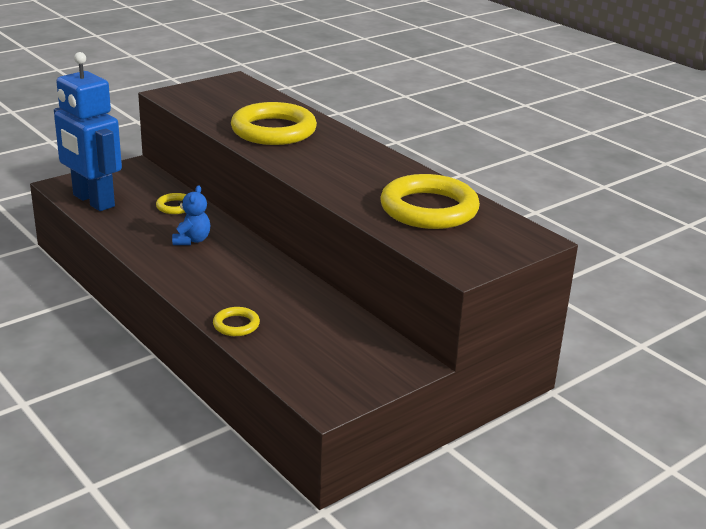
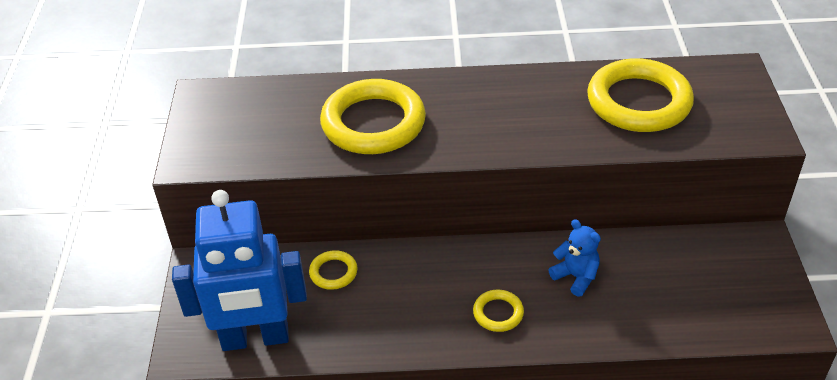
camera: 50 degrees left, 15 degrees up
(192, 240) = (423, 291): blue teddy bear -> blue teddy bear (576, 277)
(236, 325) = (621, 329): yellow ring -> yellow ring (498, 313)

